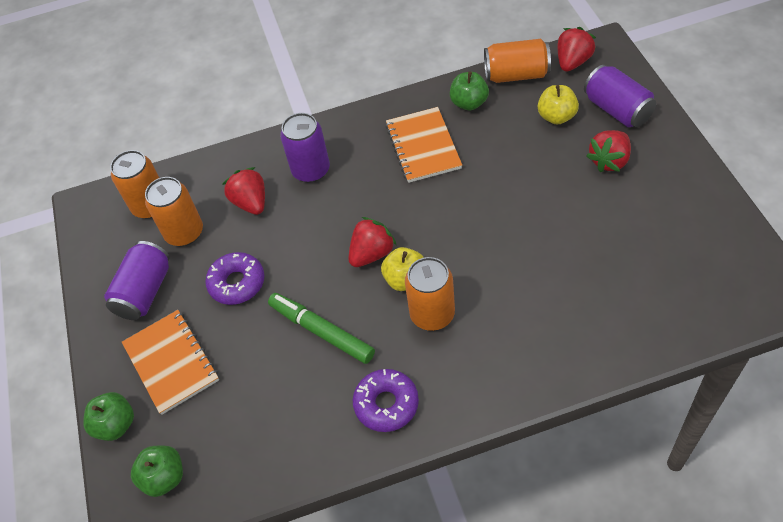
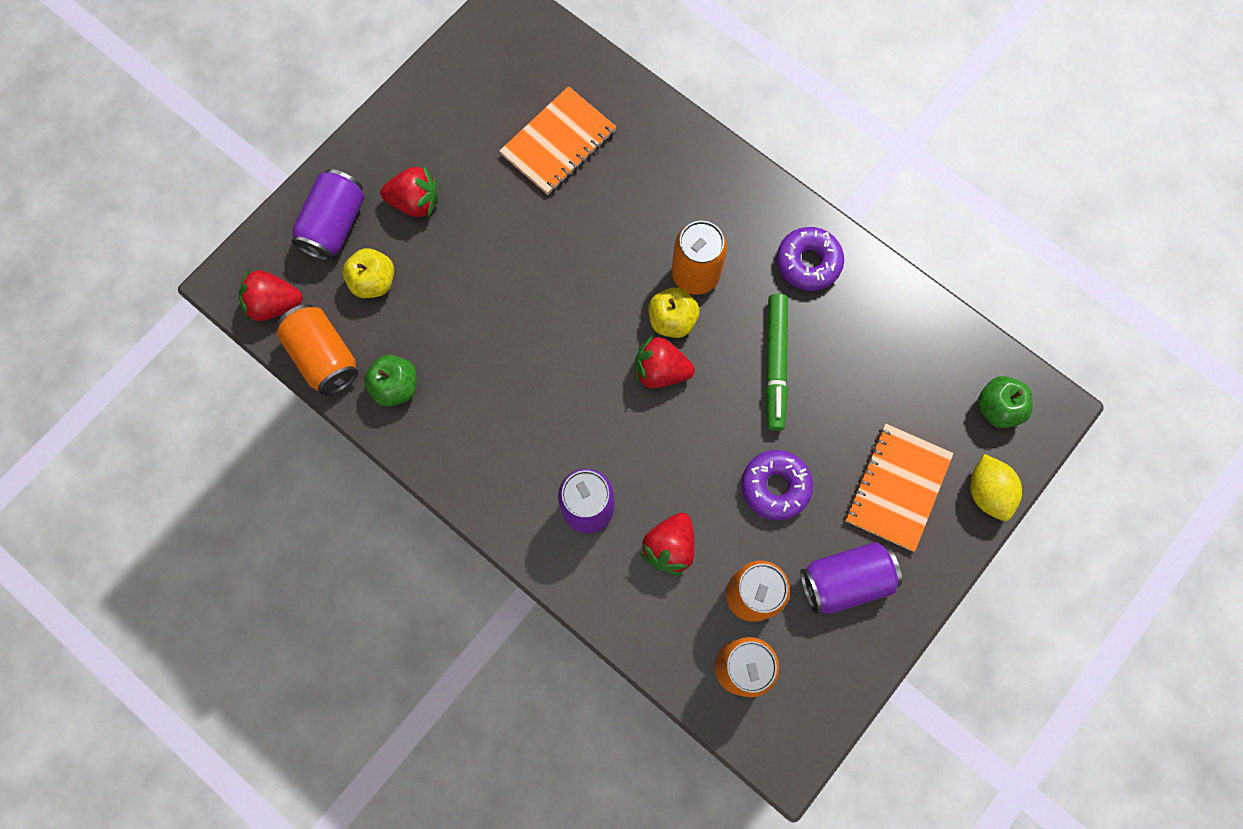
camera: 130 degrees left, 20 degrees up
(116, 425) = (987, 492): green apple -> yellow lemon
(423, 146) = (489, 402): orange notebook -> orange notebook (558, 143)

